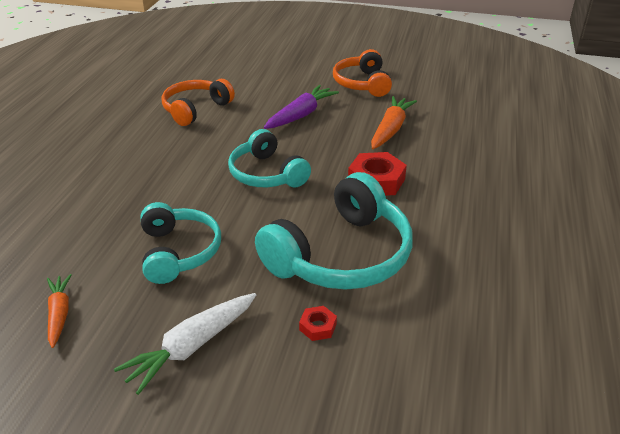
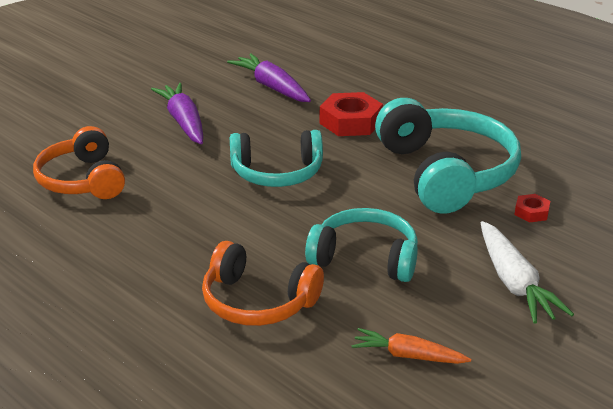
camera: 60 degrees left, 5 degrees down
(362, 83) = (164, 71): orange headphones -> orange headphones (257, 302)
(390, 129) = (272, 87): orange carrot -> purple carrot

